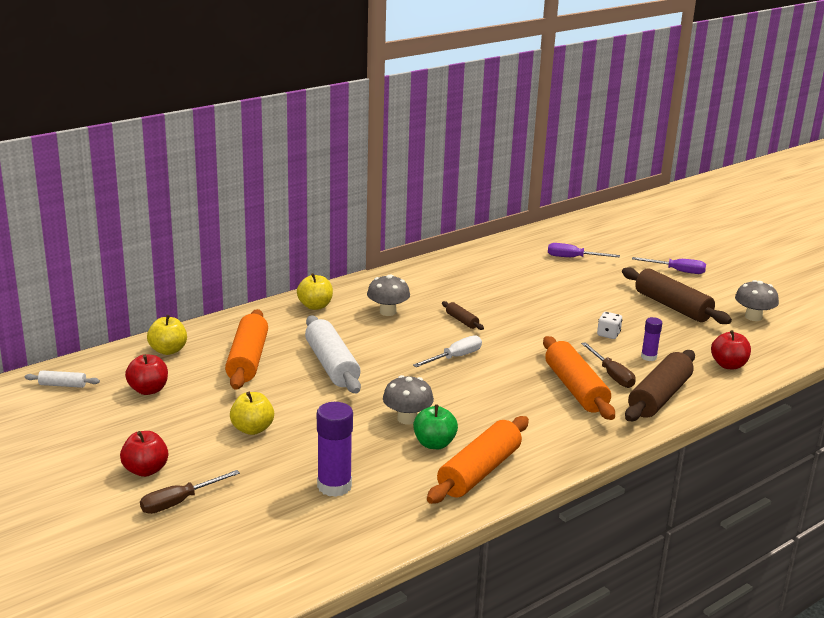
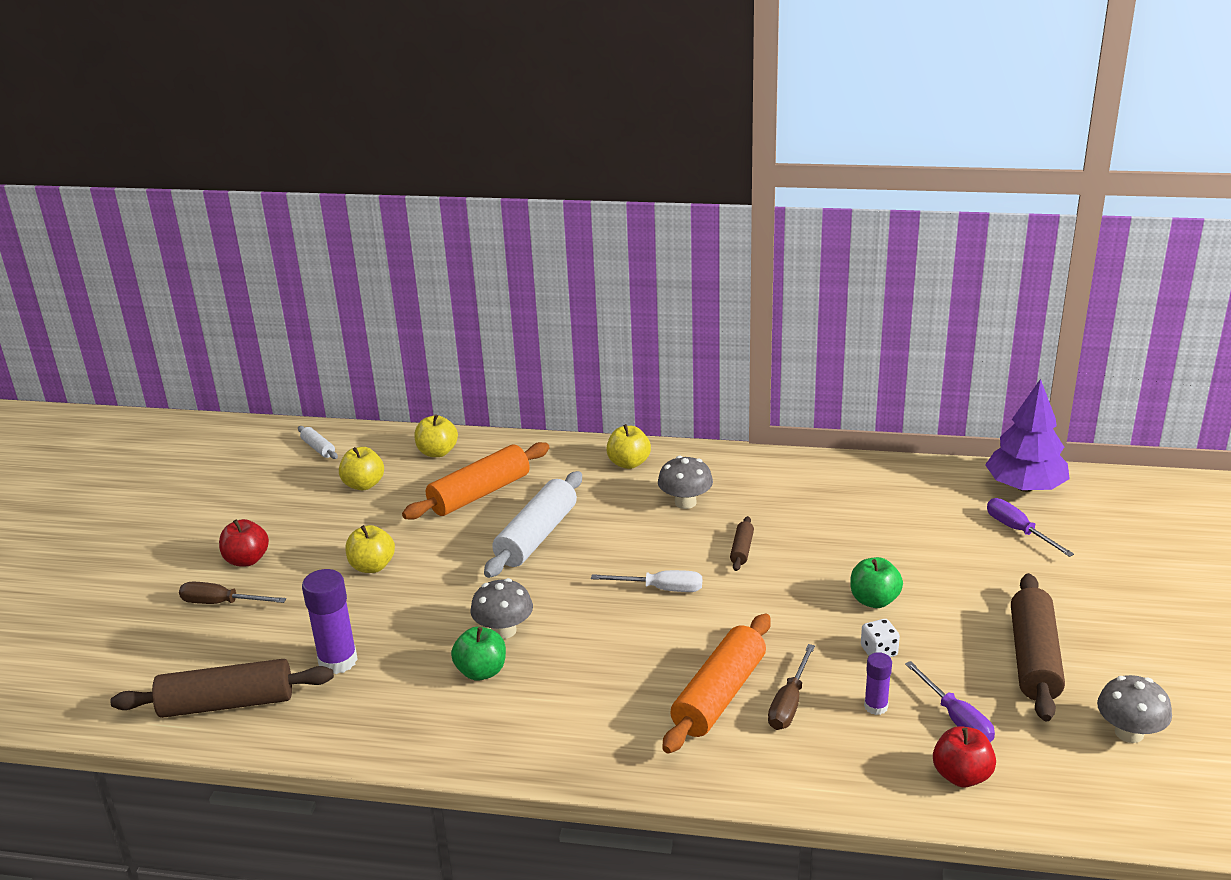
camera: 50 degrees right, 5 degrees up
(148, 390) = (364, 484): red apple -> yellow apple
(479, 471) = (468, 726): orange rolling pin -> none
(542, 238) = (1025, 487): none -> purple tree
(566, 314) = (874, 600): none -> green apple
(659, 397) = (795, 762): brown rolling pin -> brown rolling pin (227, 704)
(677, 271) = (1136, 613): purple screwdriver -> purple screwdriver (956, 719)

